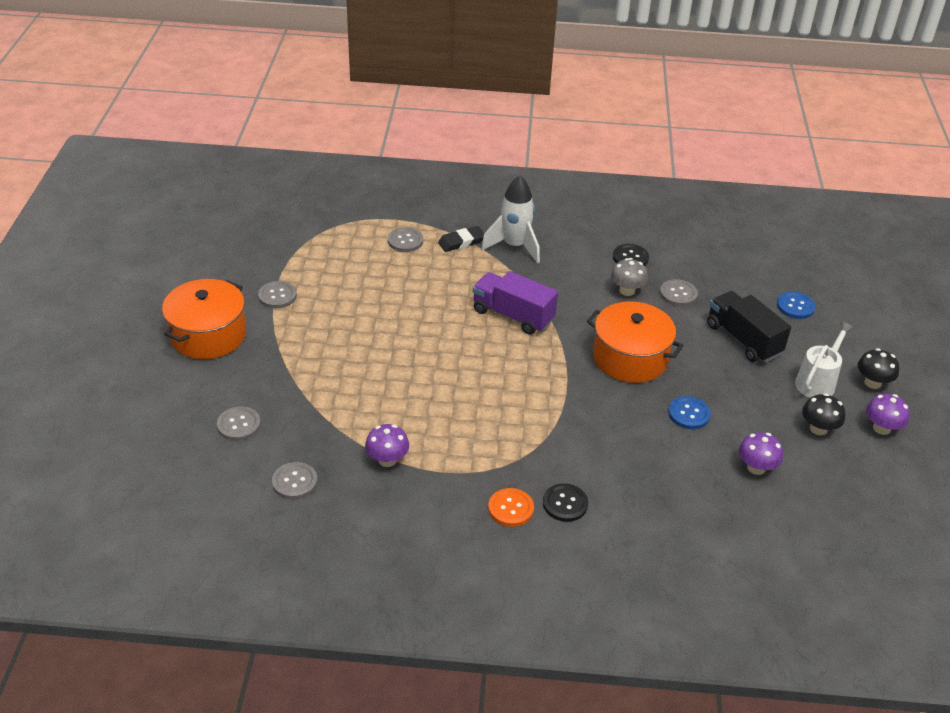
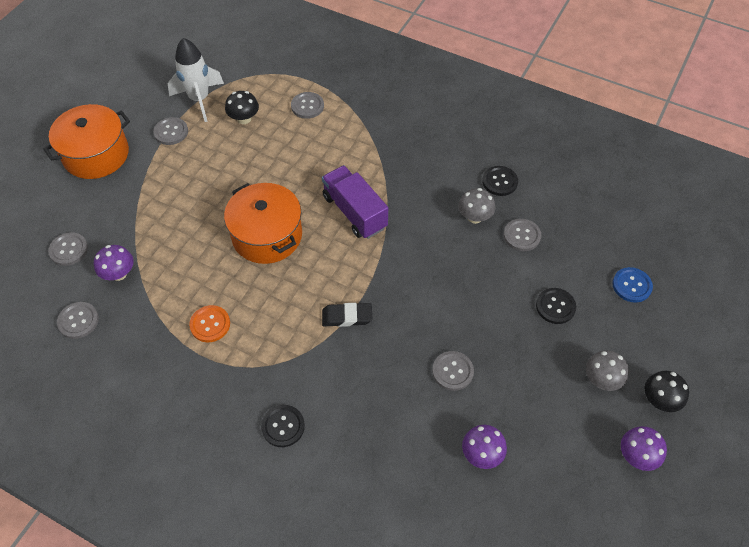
camera: 25 degrees right, 15 degrees up
(387, 460) = (162, 325): purple mushroom -> purple mushroom (119, 273)
(461, 242) = (355, 121): black eraser -> black eraser (347, 317)
(510, 508) = (234, 413): orange button -> orange button (210, 324)
(514, 246) = (399, 139): white rocket -> white rocket (199, 99)
(630, 358) = (434, 291): orange pot -> orange pot (267, 235)
(689, 414) = (452, 371): blue button -> grey button
(743, 339) = (555, 306): black truck -> black button
(817, 382) = (601, 379): white watering can -> grey mushroom
(818, 428) = (570, 433): black mushroom -> black mushroom (244, 119)

